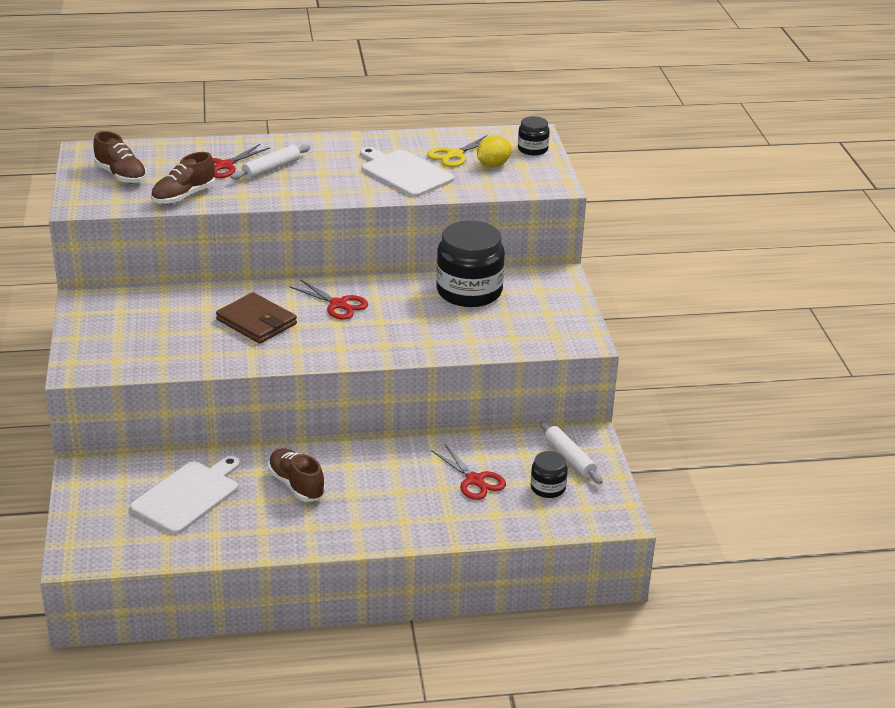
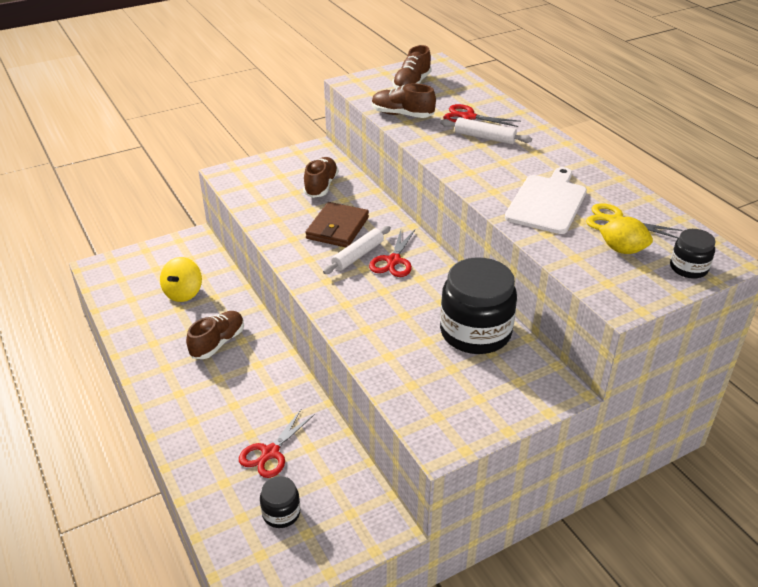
camera: 70 degrees right, 5 degrees up
(167, 314) = (321, 186): none -> brown shoe
(188, 495) = (183, 293): white cutting board -> yellow spinning top
(569, 458) = (339, 518): white rolling pin -> white rolling pin (358, 255)

